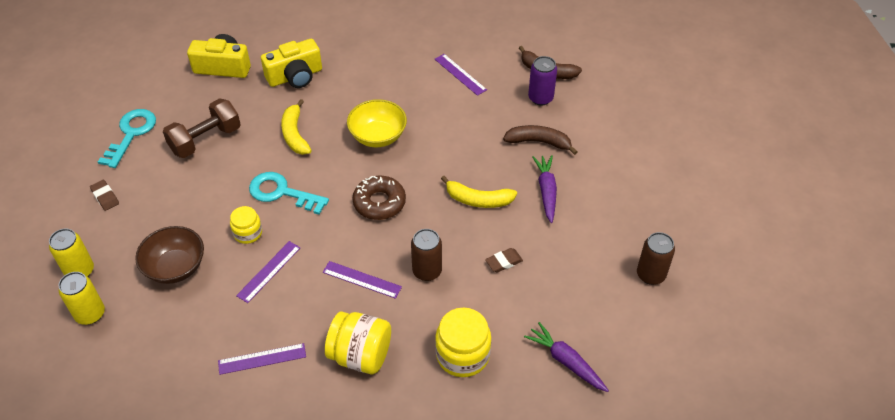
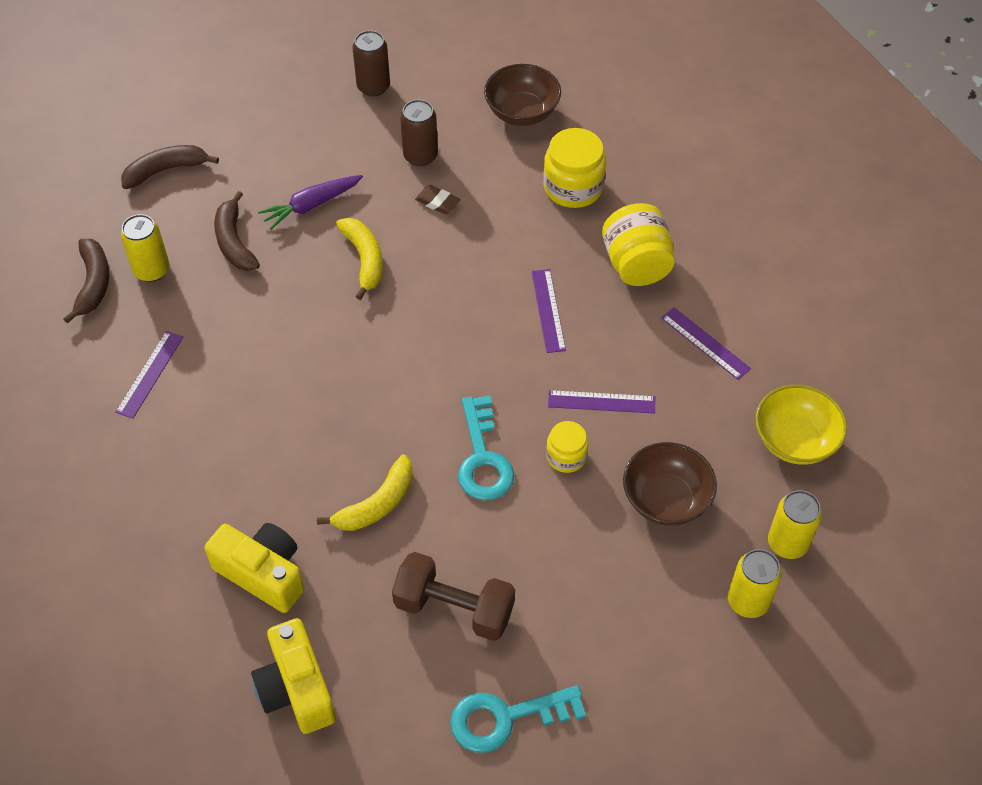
camera: 120 degrees left, 5 degrees up
(105, 197) = (629, 663): brown eraser -> none
(378, 136) = (322, 408): yellow bowl -> yellow bowl (794, 440)
(379, 202) = (431, 350): brown donut -> none
(427, 271) = (496, 260): brown can -> brown can (420, 156)
(540, 98) = (152, 270): purple can -> yellow can
(566, 362) = (522, 112): purple carrot -> brown bowl
(626, 130) = (166, 170): none -> brown banana

